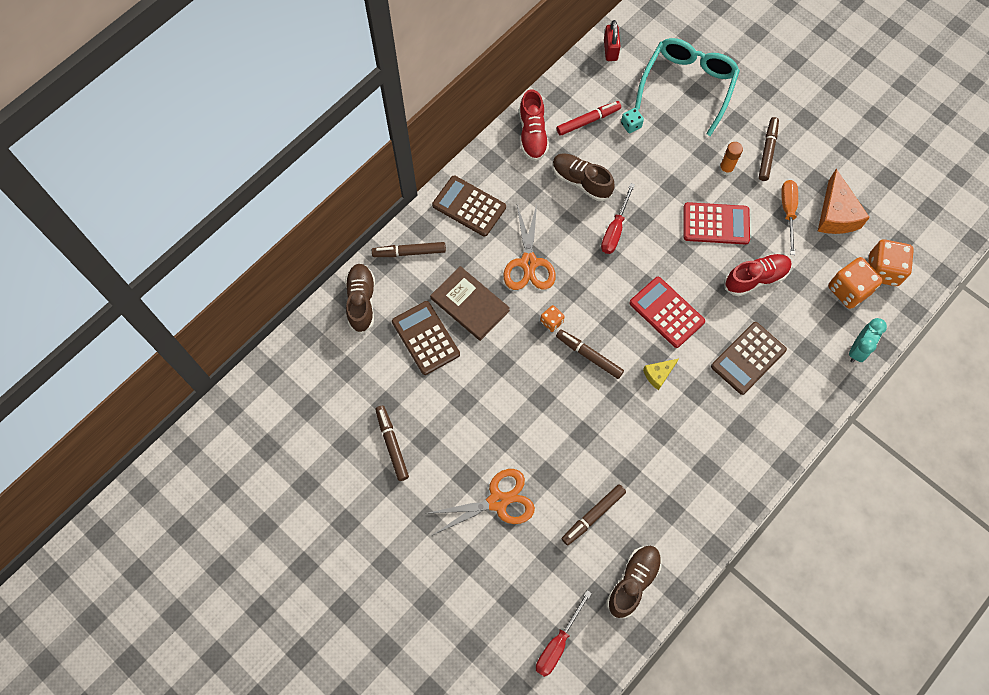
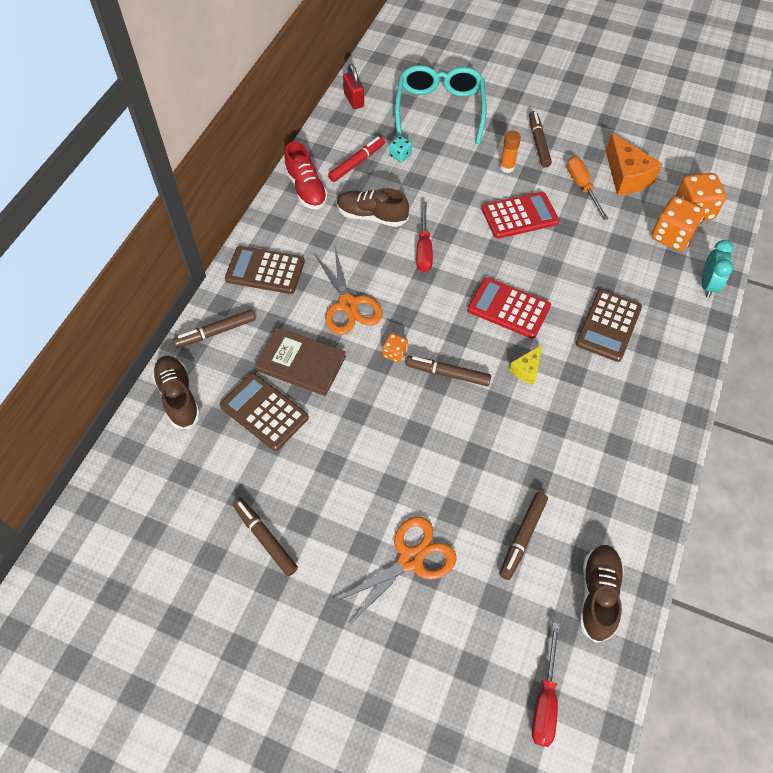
camera: 20 degrees left, 10 degrees down
(755, 278) = (580, 252): red shoe -> none

